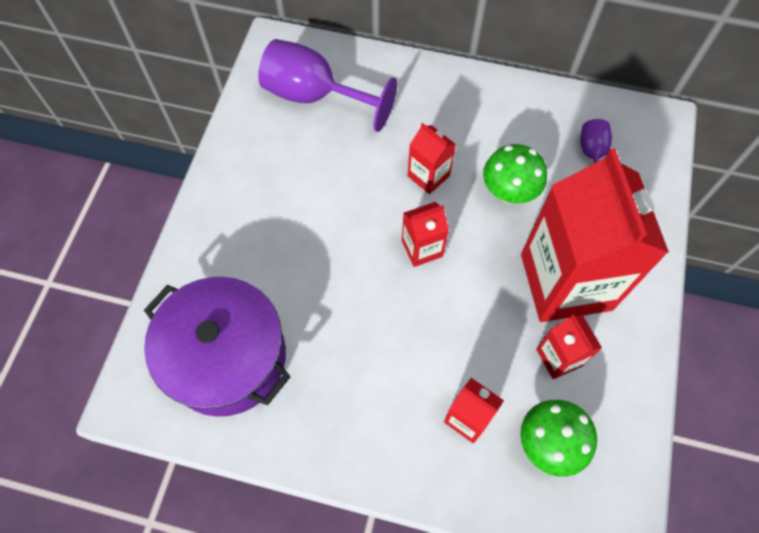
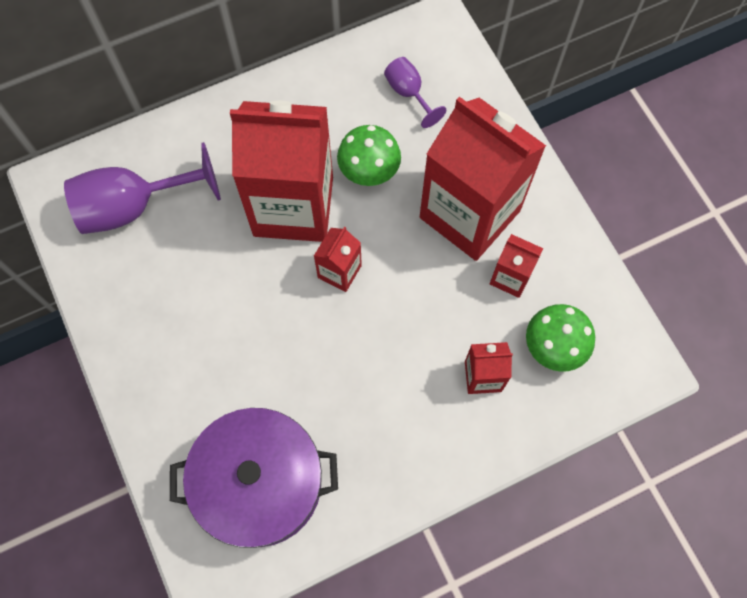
camera: 40 degrees left, 5 degrees up
(428, 176) = (293, 206): red carton -> red carton, size x2.29

